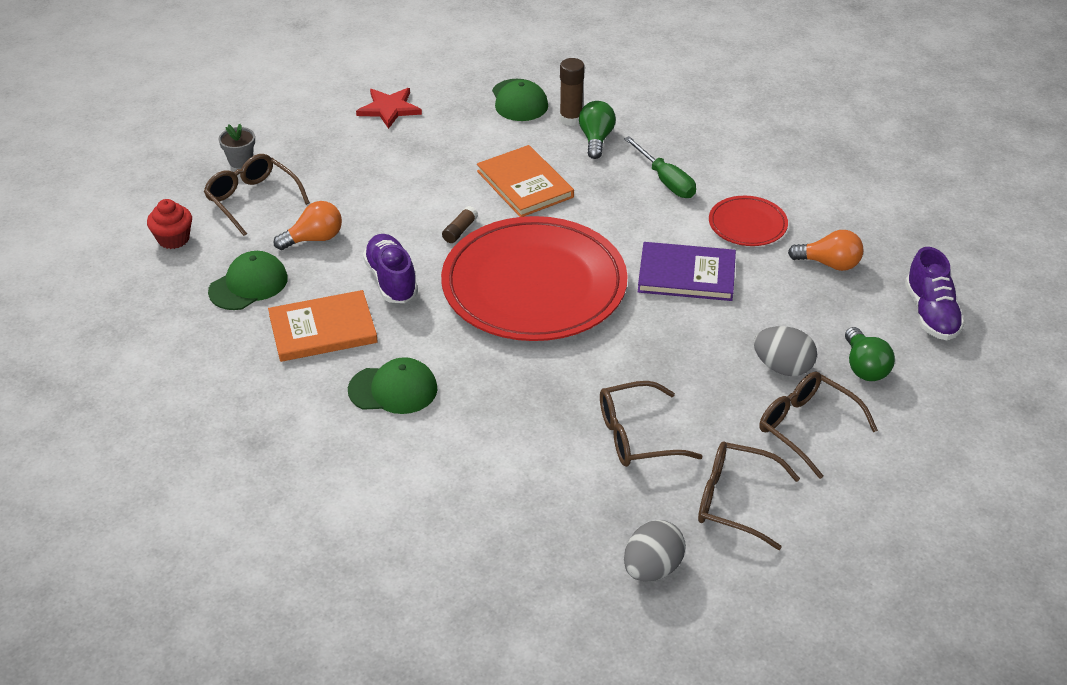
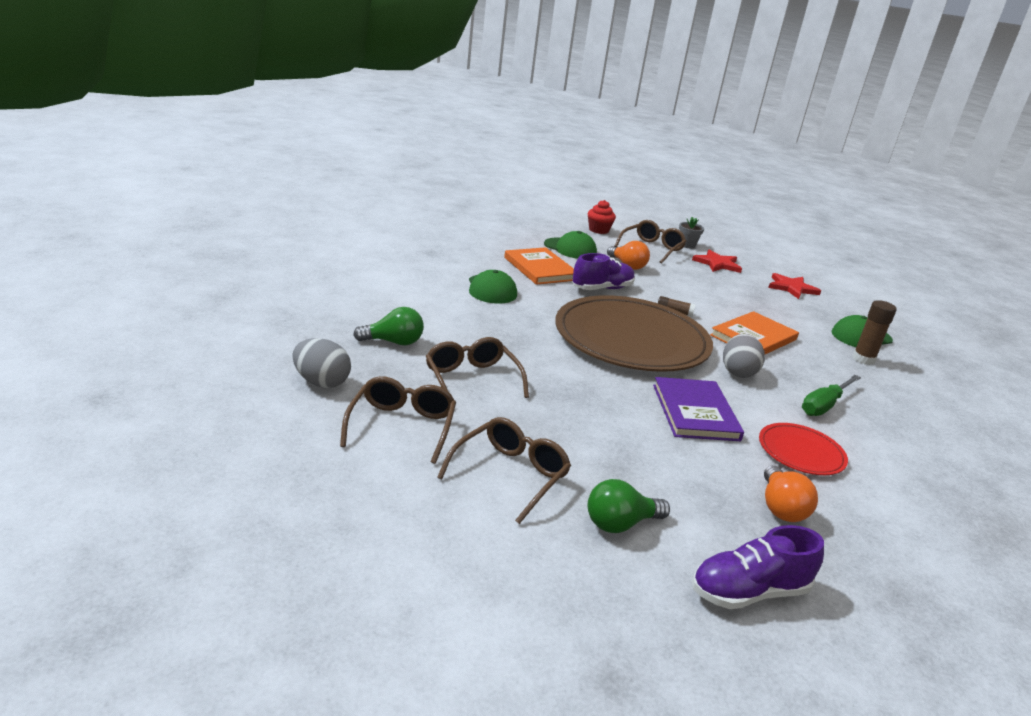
camera: 75 degrees right, 15 degrees down
(310, 151) = (717, 264): none -> red star
(534, 285) = (631, 339): red plate -> brown plate
(596, 139) = (847, 371): green light bulb -> green light bulb (393, 342)
(782, 367) = (592, 464): grey egg -> grey egg (738, 372)

